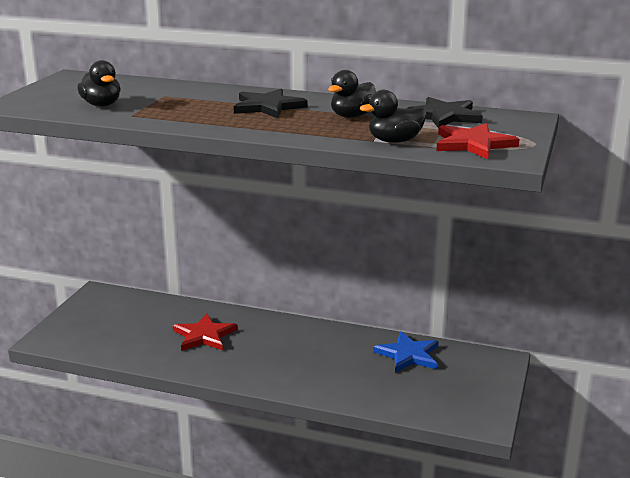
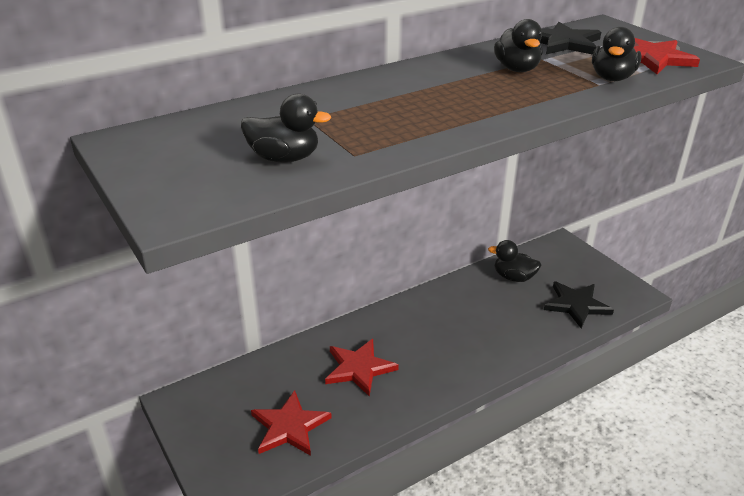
camera: 50 degrees left, 10 degrees up
(118, 336) = (289, 427): none -> red star
(268, 107) = (433, 88): black star -> black star (576, 305)
(408, 355) = (513, 277): blue star -> black duck

